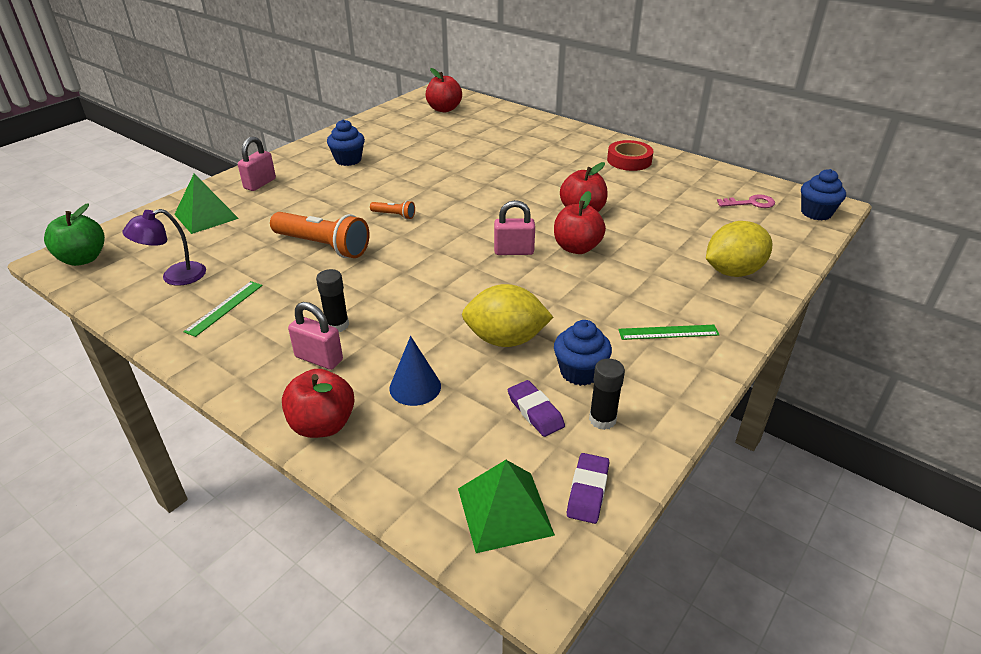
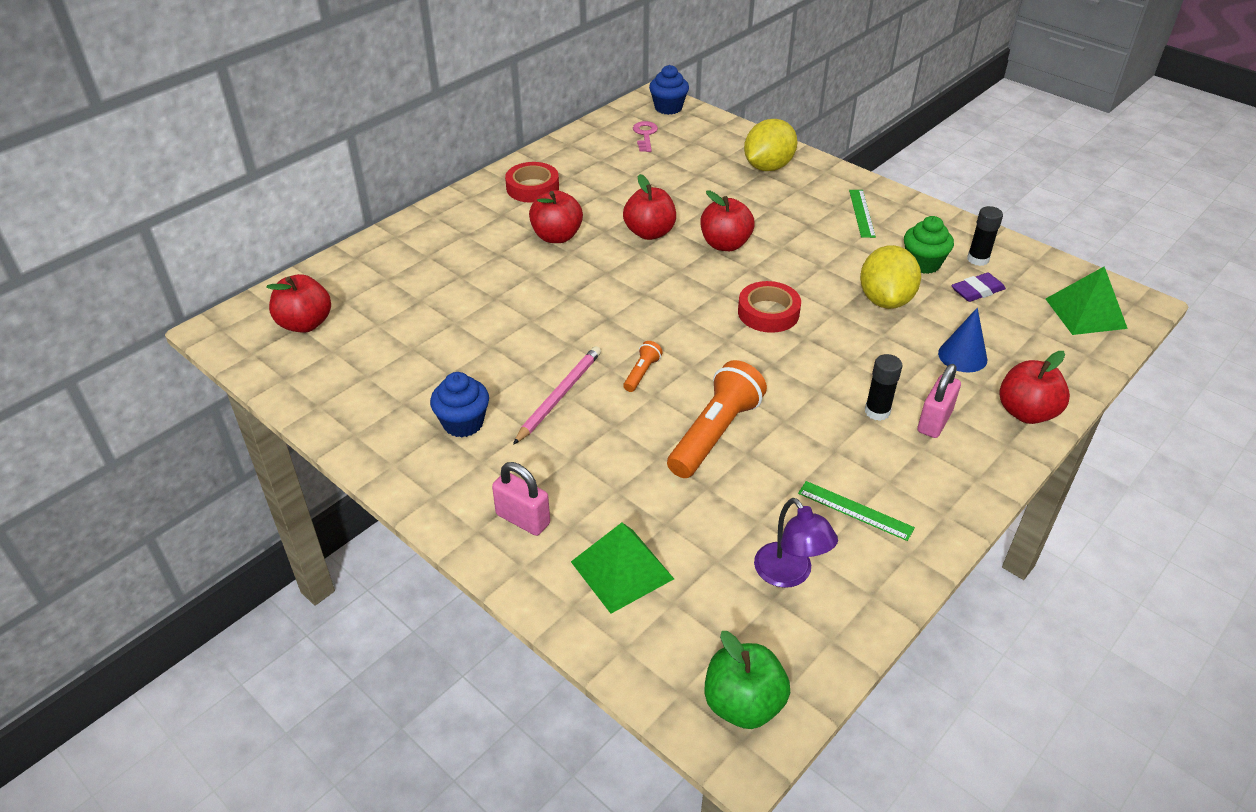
camera: 85 degrees left, 5 degrees up
(371, 187) = (559, 396): none -> pink pencil
(475, 270) = (768, 313): none -> red tape
(514, 251) = (731, 285): pink padlock -> none
(562, 174) = (557, 236): none -> red apple
(580, 372) = (923, 263): blue cupcake -> green cupcake
(587, 491) = (1053, 274): purple eraser -> none
(733, 272) = (768, 167): yellow lemon -> yellow lemon turned 60 degrees clockwise

